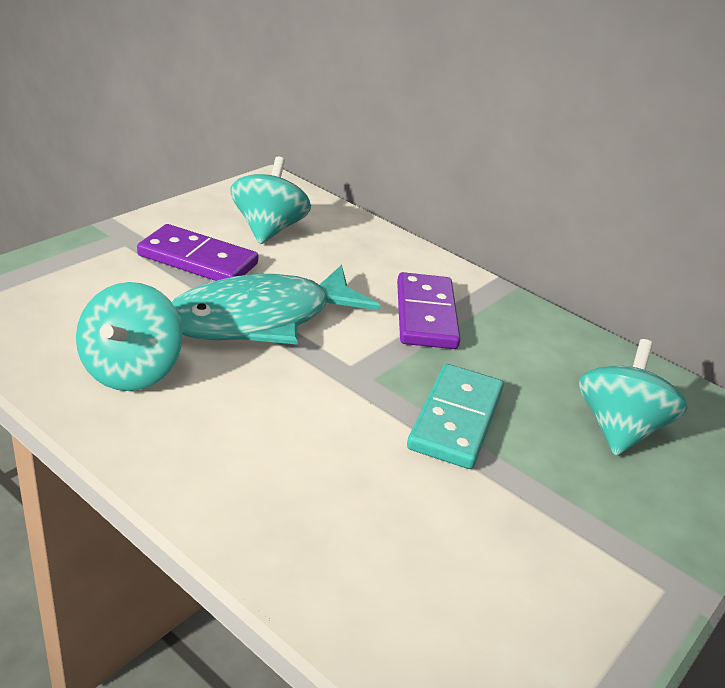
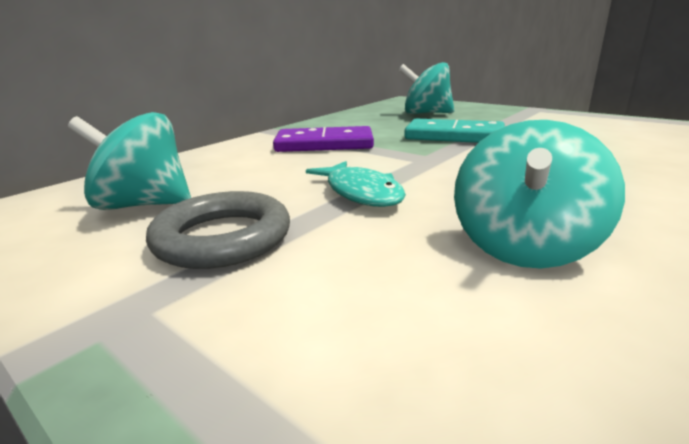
camera: 85 degrees left, 10 degrees down
(131, 371) = (524, 246): turquoise spinning top -> turquoise spinning top turned 105 degrees clockwise
(198, 260) = (222, 238): purple domino -> grey ring
(260, 319) = (361, 193): turquoise fish -> turquoise fish, size x0.55

